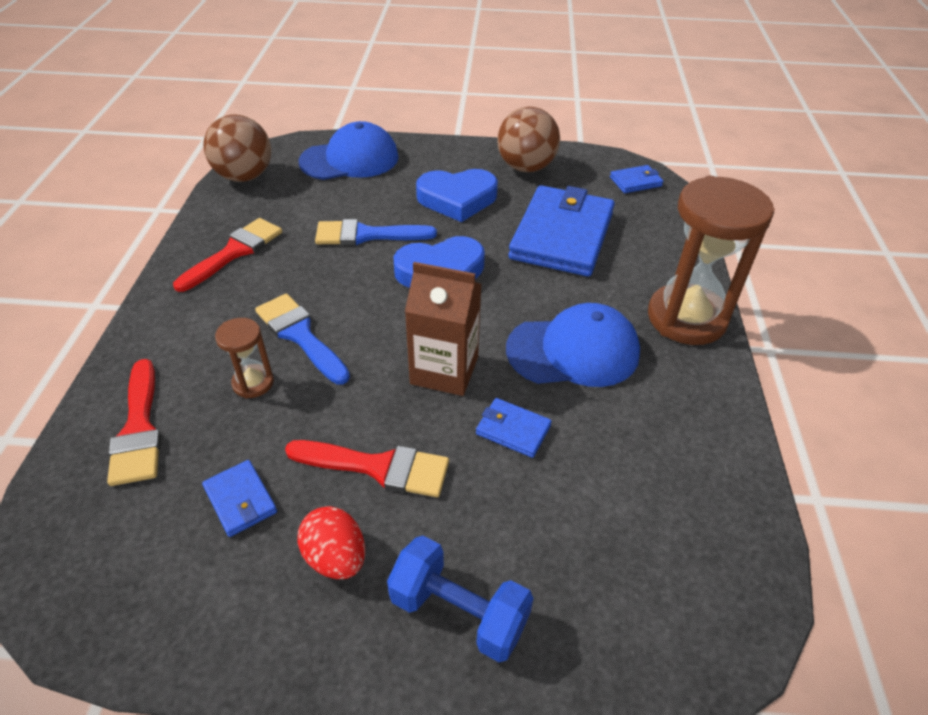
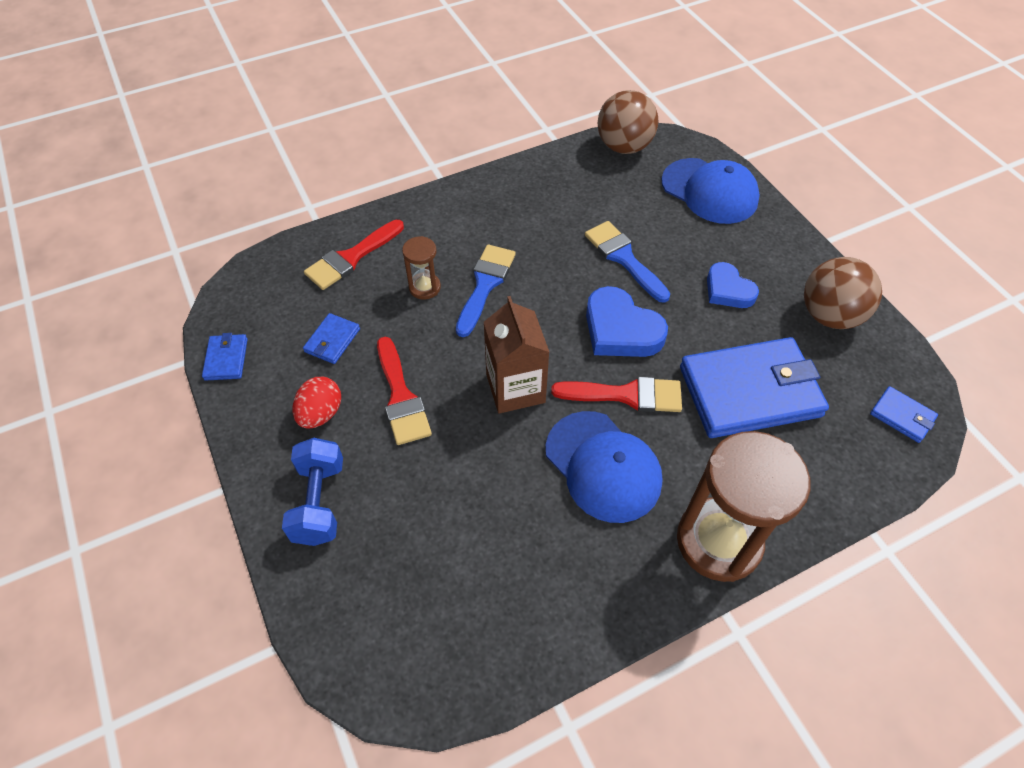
camera: 60 degrees right, 10 degrees up
(234, 252) = (536, 197): red brush -> red brush (626, 395)
(457, 199) = (728, 290): blue heart -> blue heart, size x0.66
(513, 430) = (488, 462): blue wallet -> blue wallet (226, 359)

